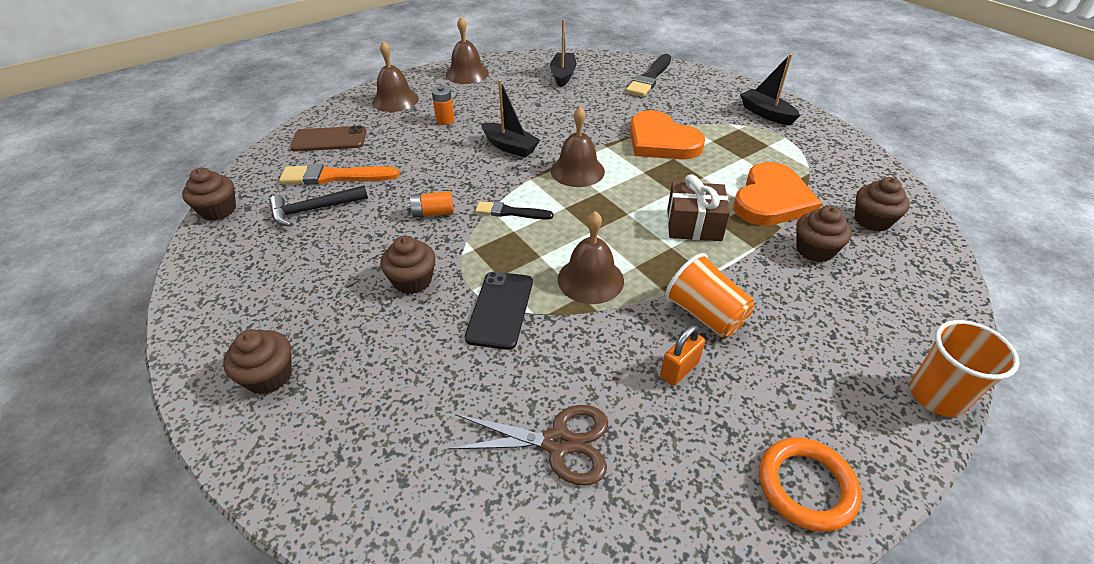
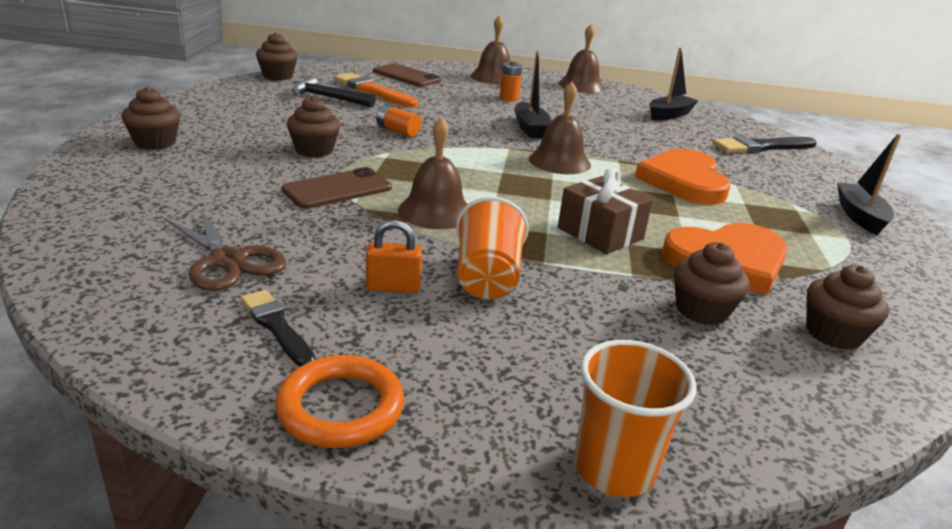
camera: 40 degrees right, 15 degrees down
(500, 309) = (337, 189): black phone -> brown phone
(510, 212) = (453, 155): black brush -> black brush (277, 326)

